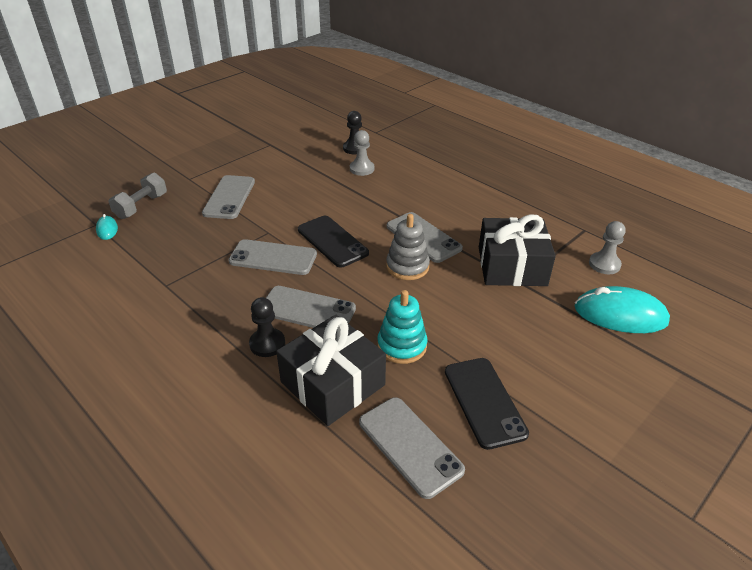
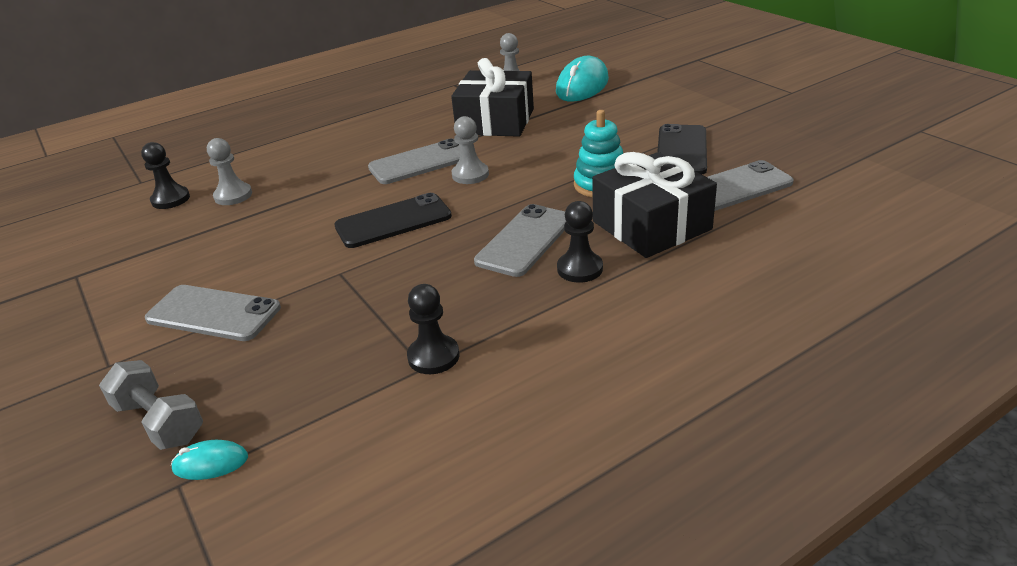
camera: 75 degrees left, 5 degrees down
(175, 287) = (433, 356): none -> black pawn
(273, 258) = (405, 267): grey phone -> none
(407, 266) = (470, 175): grey stacking toy -> grey pawn
(484, 402) = (681, 150): black phone -> black phone turned 75 degrees counterclockwise

